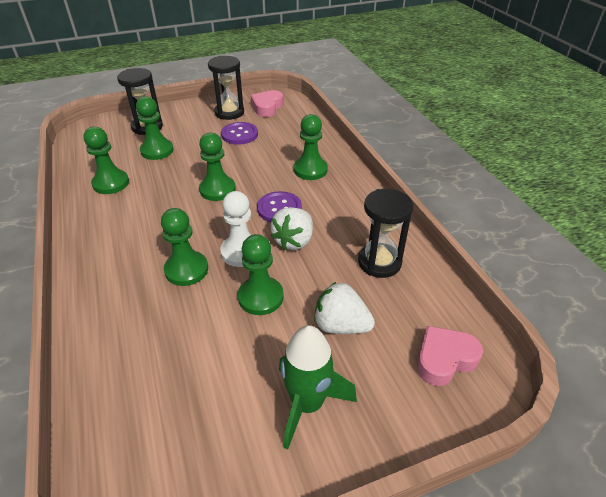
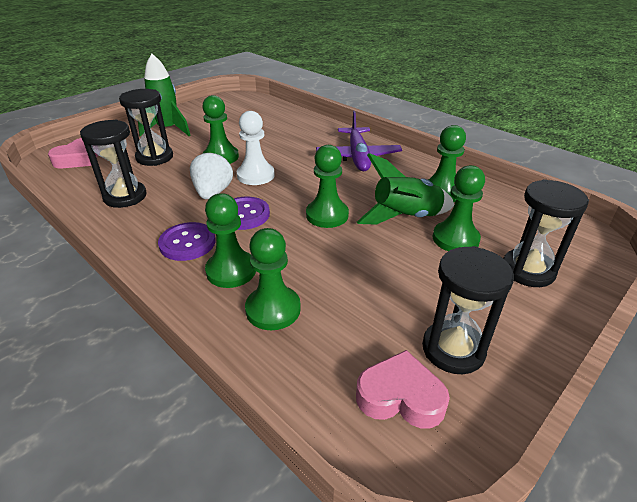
camera: 155 degrees right, 5 degrees down
(120, 246) = (358, 157): none -> purple plane
(166, 172) = (405, 218): none -> green rocket
(186, 270) = (290, 157): green pawn -> green pawn (273, 309)
(239, 134) = (381, 301): purple button -> purple button (187, 243)
(267, 107) = (400, 397): pink heart -> pink heart turned 75 degrees counterclockwise
(341, 325) = (154, 157): white strawberry -> black hourglass

